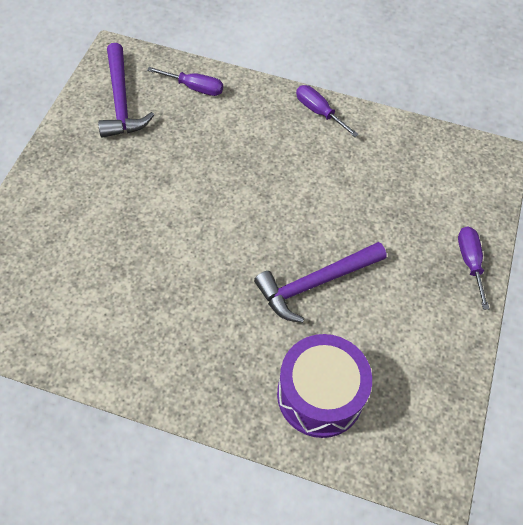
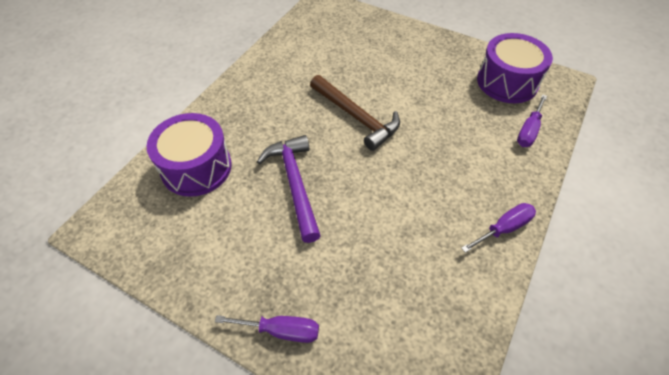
camera: 105 degrees right, 5 degrees down
(121, 101) = (507, 82): purple hammer -> purple drum
(203, 239) = (356, 117): none -> brown hammer

